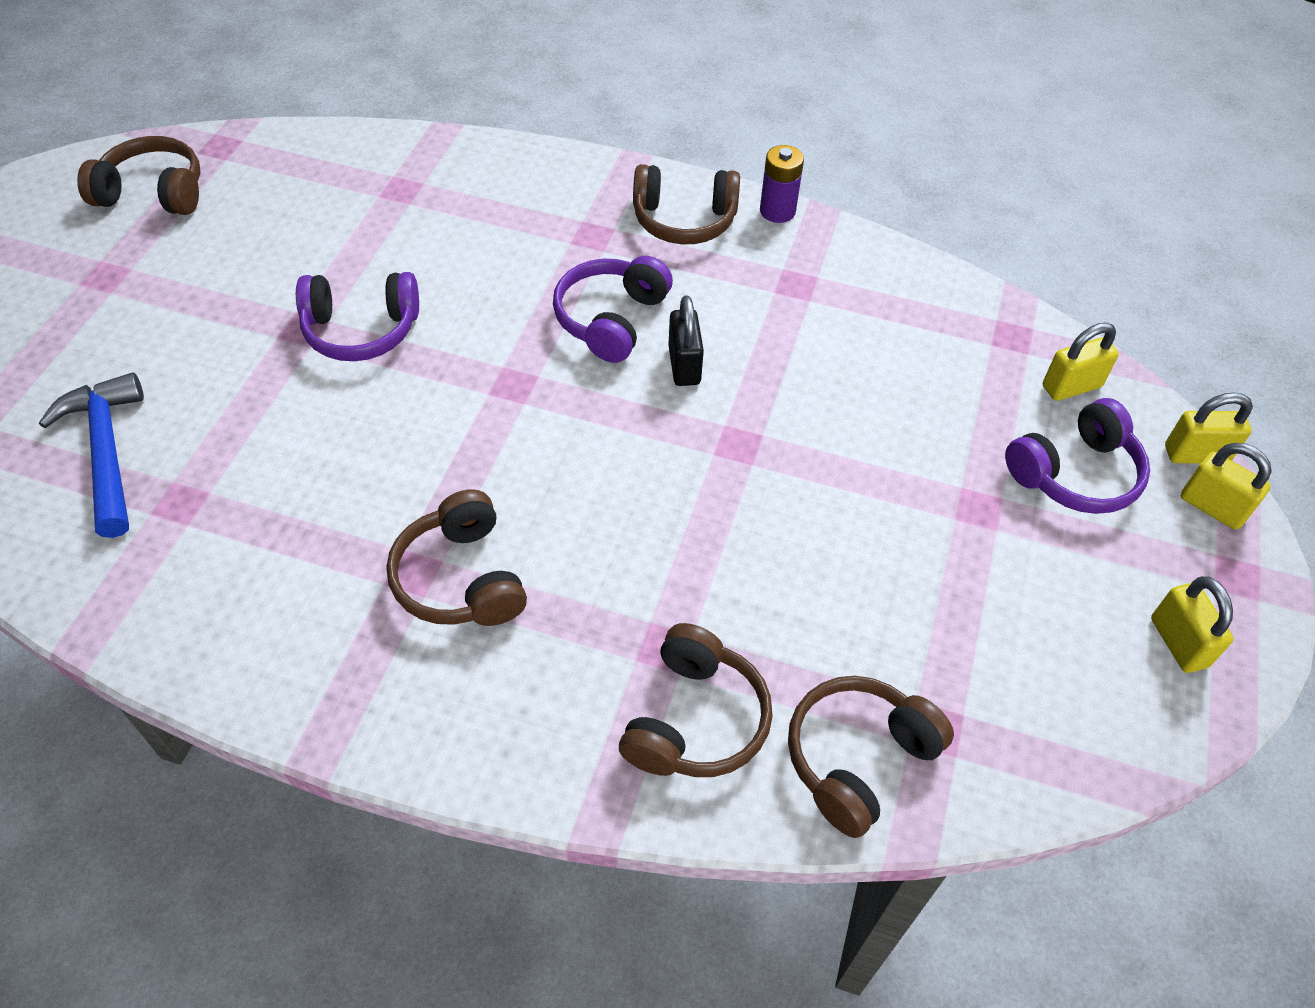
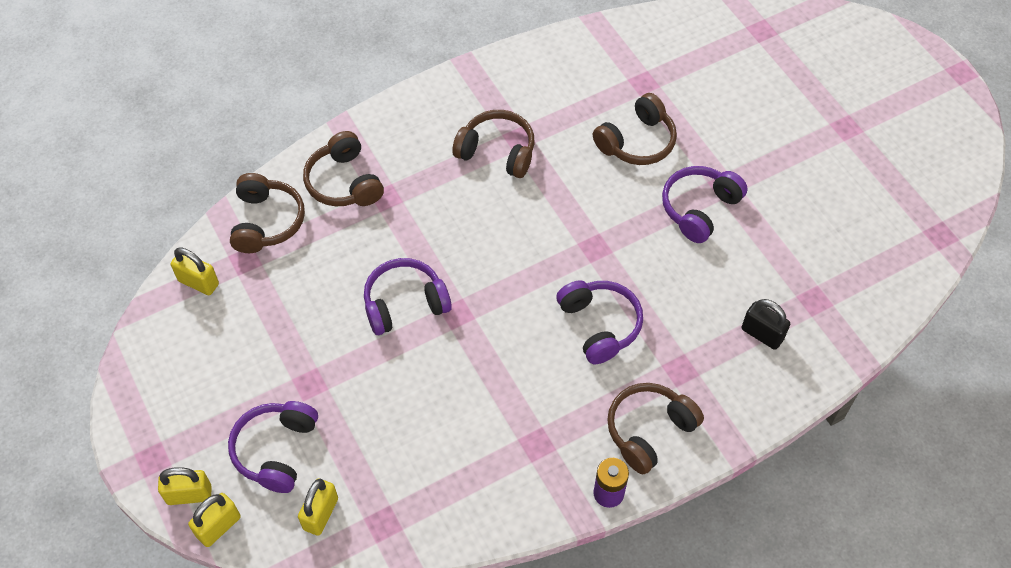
camera: 135 degrees right, 5 degrees up
(107, 452) = (702, 72): blue hammer -> none
(153, 193) = (912, 181): brown headphones -> brown headphones (636, 141)
(684, 365) = (532, 332): black padlock -> black padlock (762, 334)
(784, 500) = (405, 304): none -> purple headphones
(1178, 642) = (162, 392): yellow padlock -> yellow padlock (198, 282)

